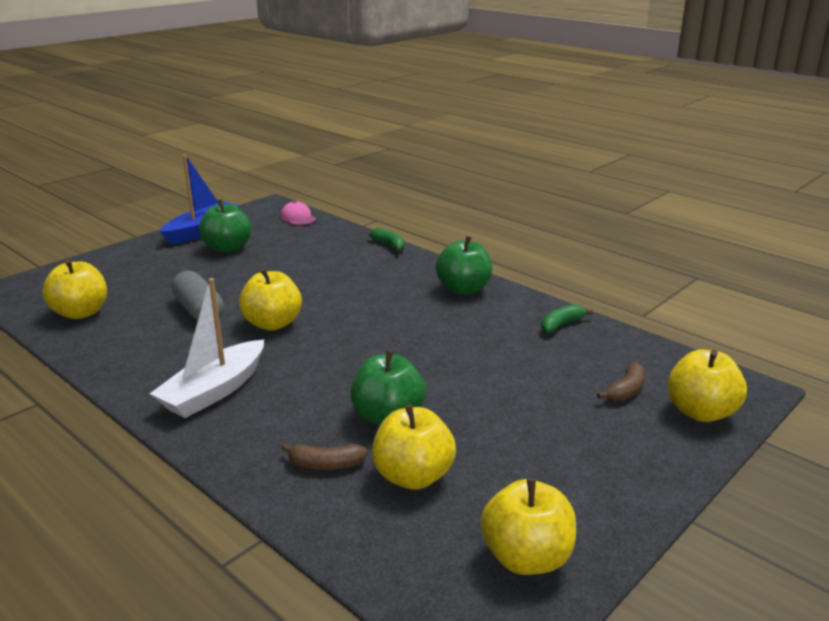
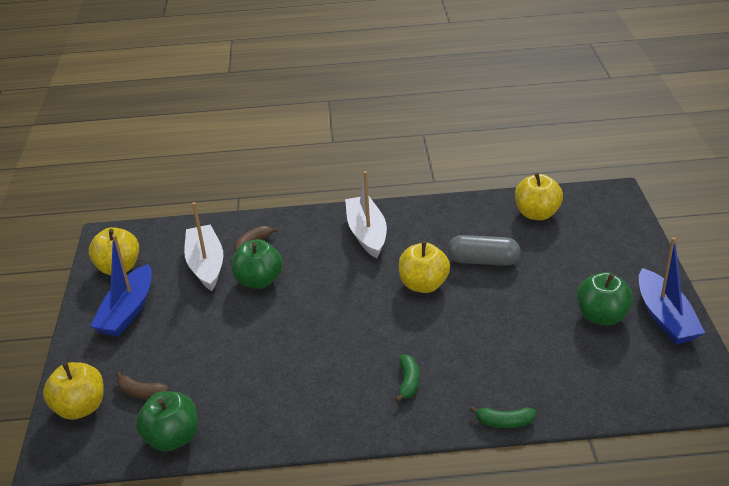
camera: 135 degrees right, 10 degrees up
(298, 218) = (650, 396): pink cap -> none
(413, 476) = (206, 264): yellow apple -> white boat
(463, 289) = (359, 412): green apple -> green apple (172, 438)
(561, 325) = (240, 427): green banana -> green banana (408, 382)
(570, 481) = (127, 311): none -> blue boat
(626, 390) = (141, 393): brown banana -> brown banana turned 60 degrees counterclockwise

